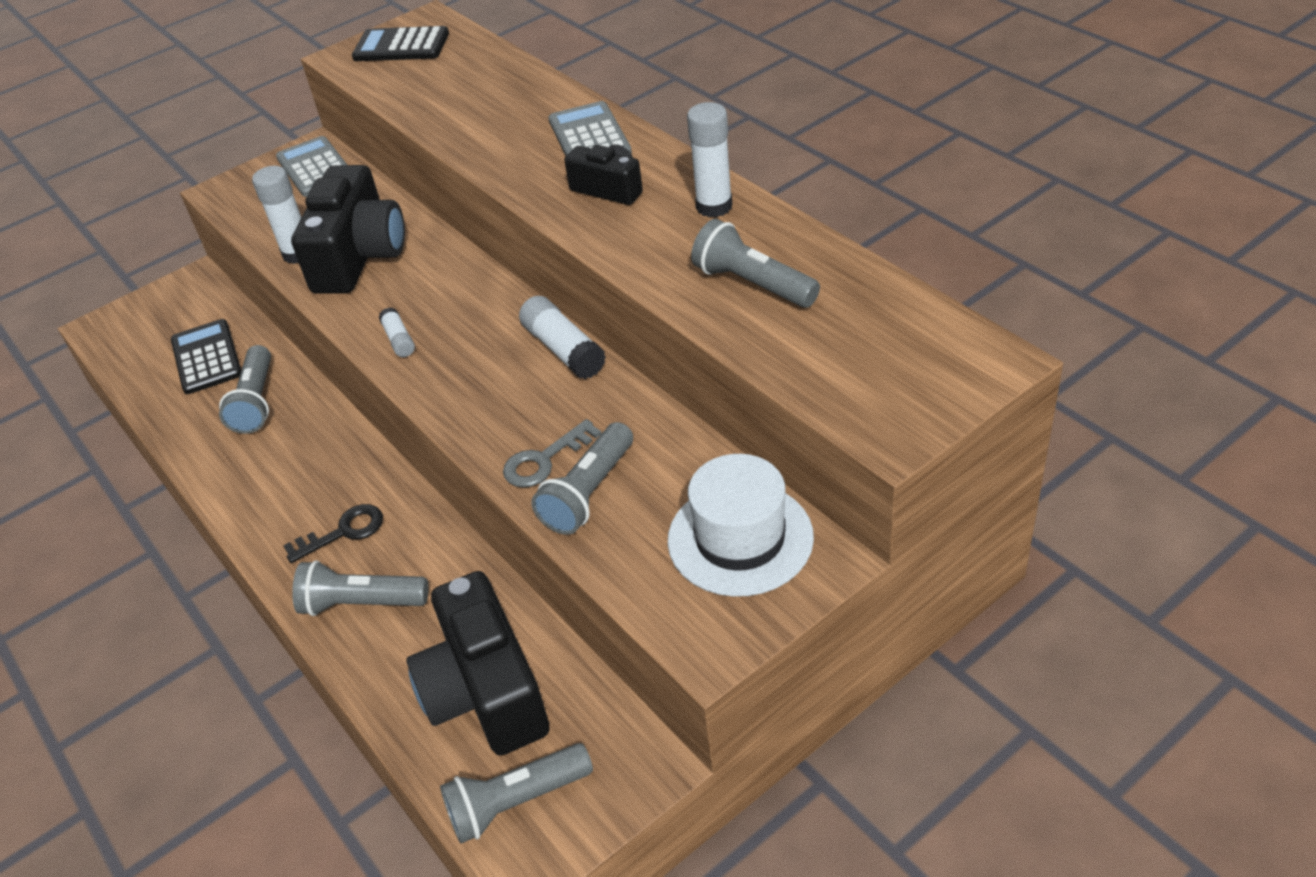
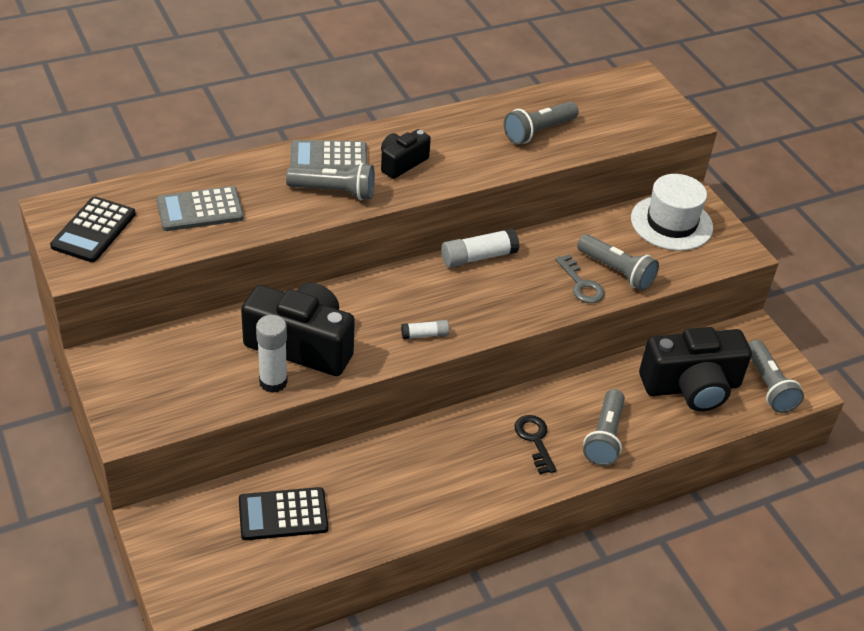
camera: 85 degrees left, 0 degrees up
(256, 402) = (364, 482): grey flashlight -> grey flashlight (334, 192)
(315, 168) = (139, 360): grey calculator -> grey calculator (200, 210)
(714, 206) = (451, 127): white glue stick -> none

